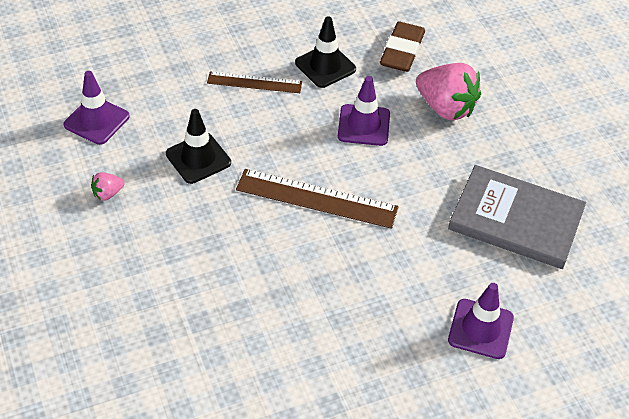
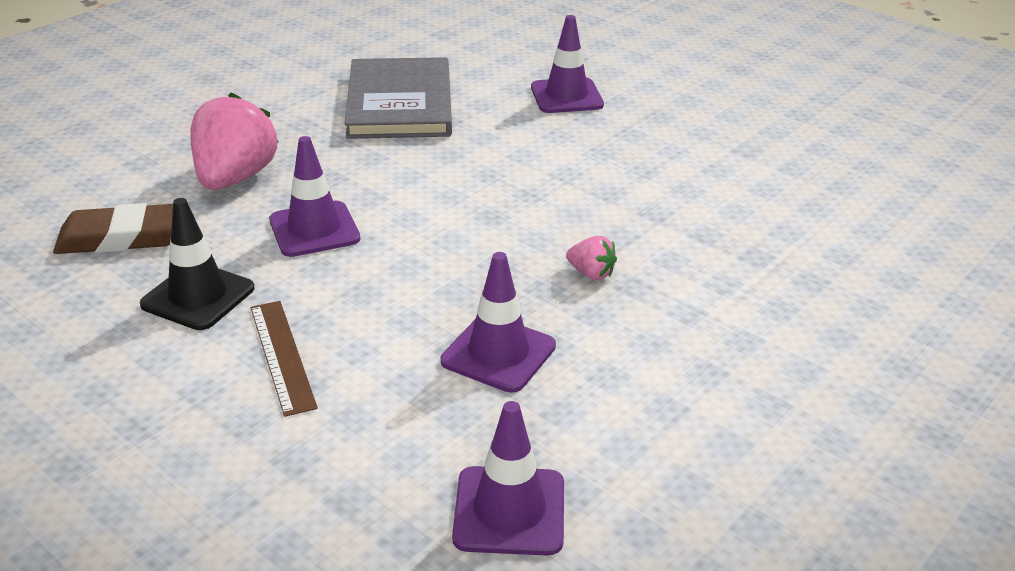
camera: 115 degrees left, 15 degrees down
(107, 194) = (652, 419): pink strawberry -> pink strawberry (591, 273)
(198, 158) = (498, 354): black traffic cone -> purple traffic cone
(316, 198) = (483, 230): brown ruler -> none

